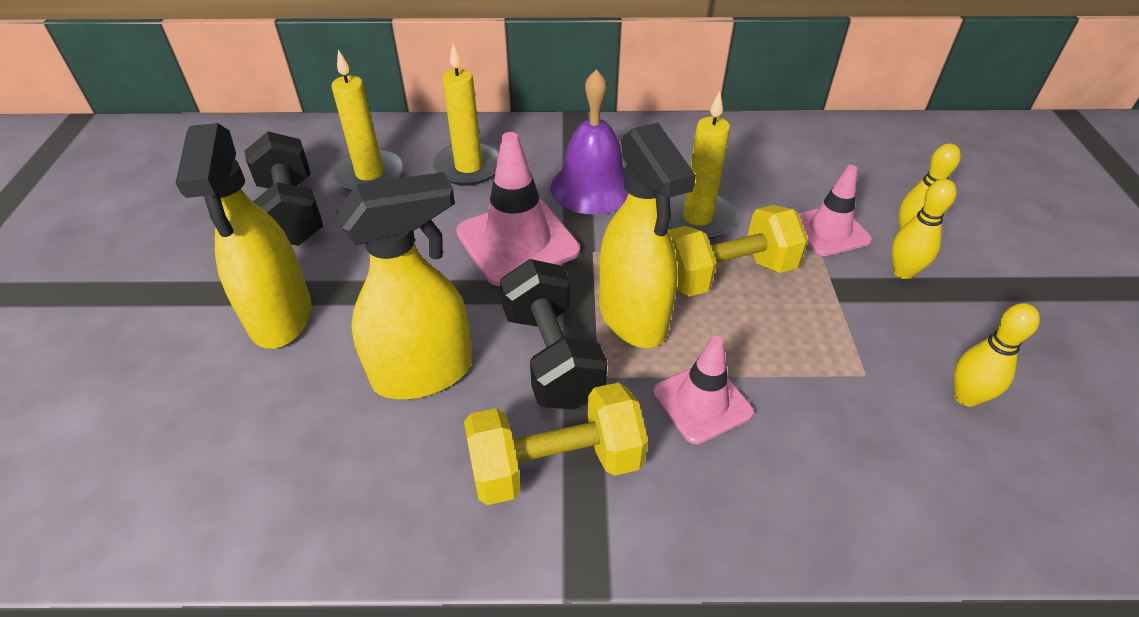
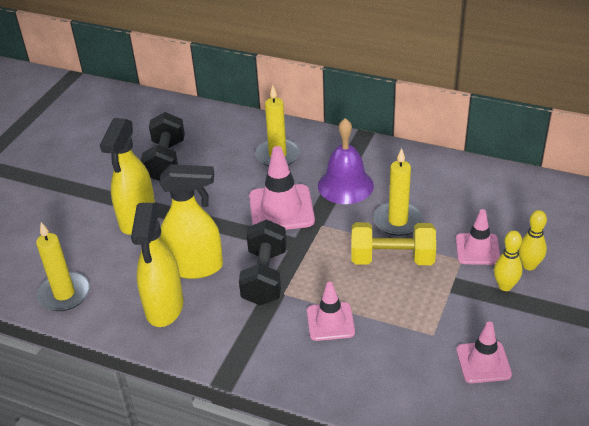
camera: 25 degrees right, 5 degrees down
(370, 174) = (218, 147): yellow candle -> yellow candle (64, 294)
(555, 465) = (237, 328): yellow dumbbell -> none
(633, 317) = (321, 268): yellow spray bottle -> yellow spray bottle (164, 307)
(966, 397) = (483, 362): yellow bowling pin -> pink traffic cone

